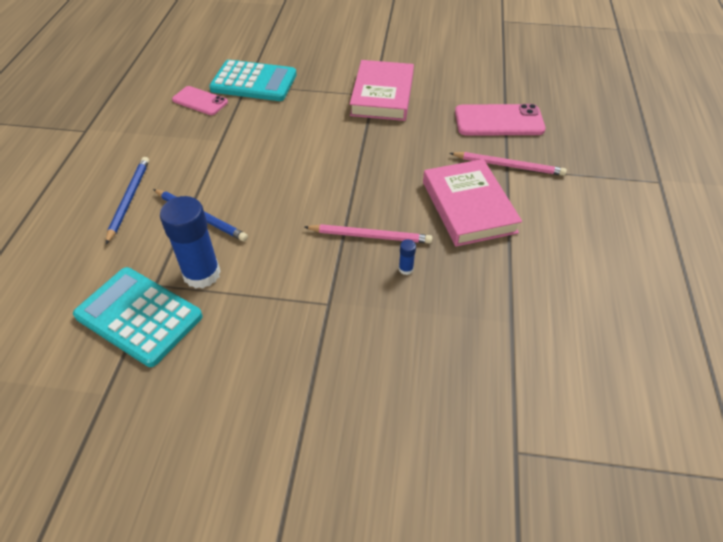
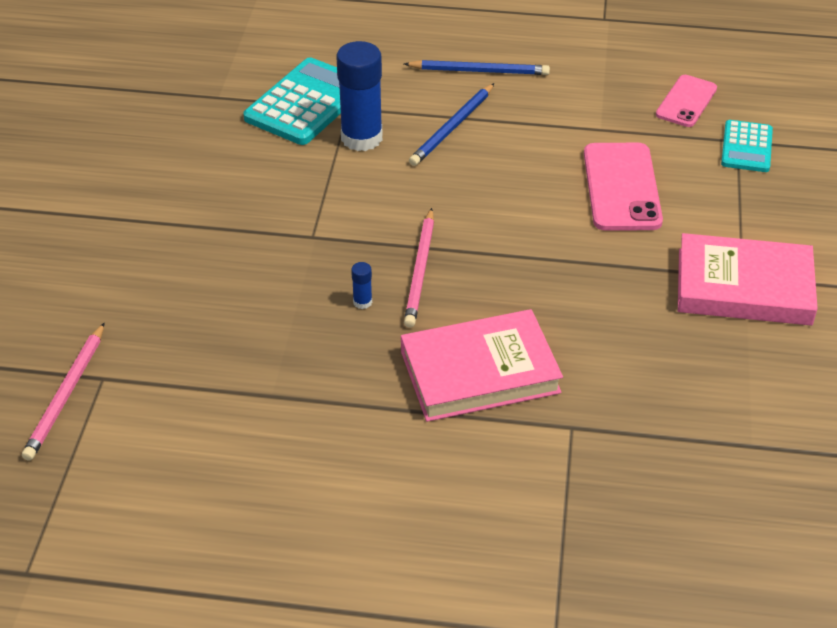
camera: 90 degrees right, 5 degrees down
(254, 82) = (746, 147): turquoise calculator -> turquoise calculator, size x0.59
(499, 121) = (698, 430): pink phone -> pink phone (621, 187)
(508, 166) = (578, 429): pink pencil -> pink pencil (66, 394)

